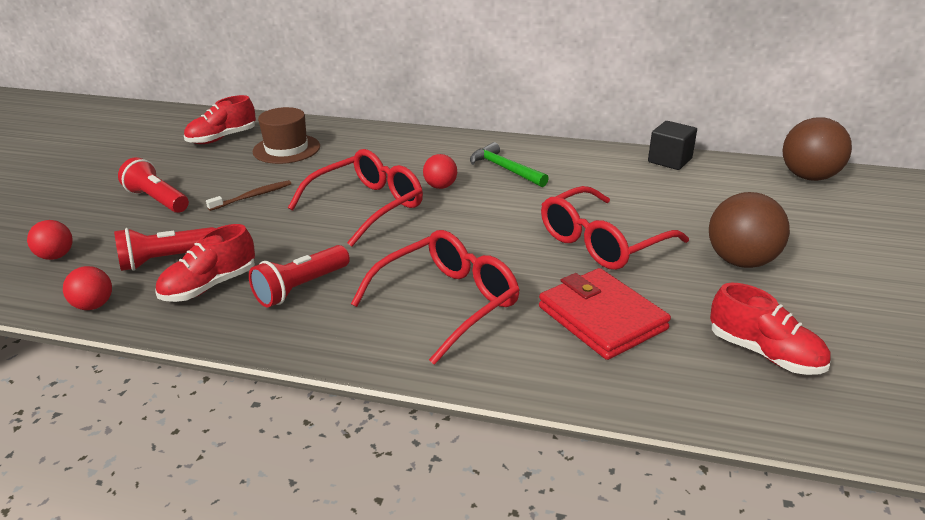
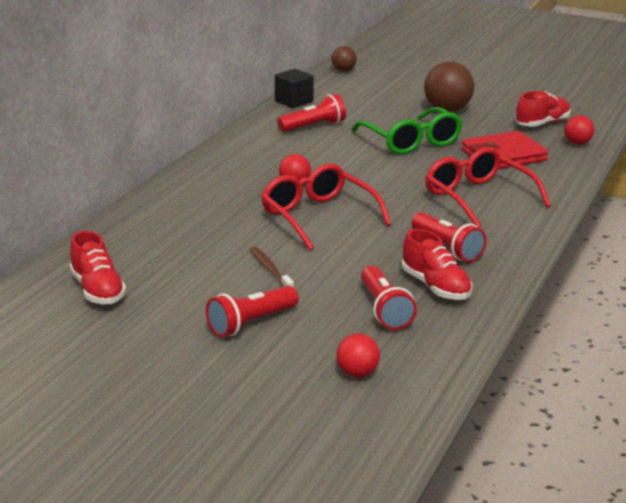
camera: 80 degrees left, 5 degrees down
(94, 305) = (455, 340): red ball -> red ball (577, 143)
(286, 149) = (160, 251): brown hat -> none
(505, 169) = (274, 157): green hammer -> none
(602, 242) = (411, 141): red glasses -> green glasses
(603, 179) = (313, 126): none -> red flashlight
(808, 177) = (343, 70): brown ball -> brown ball, size x0.55

